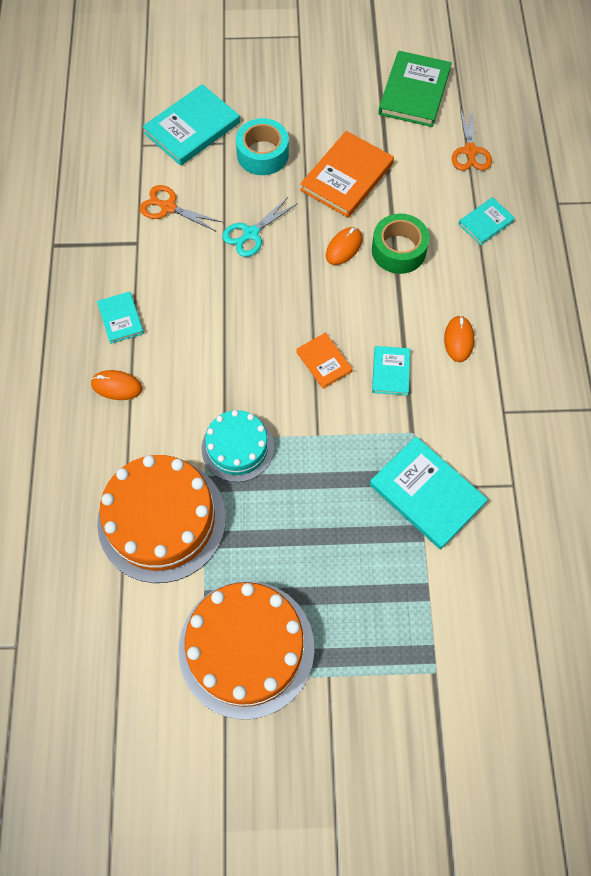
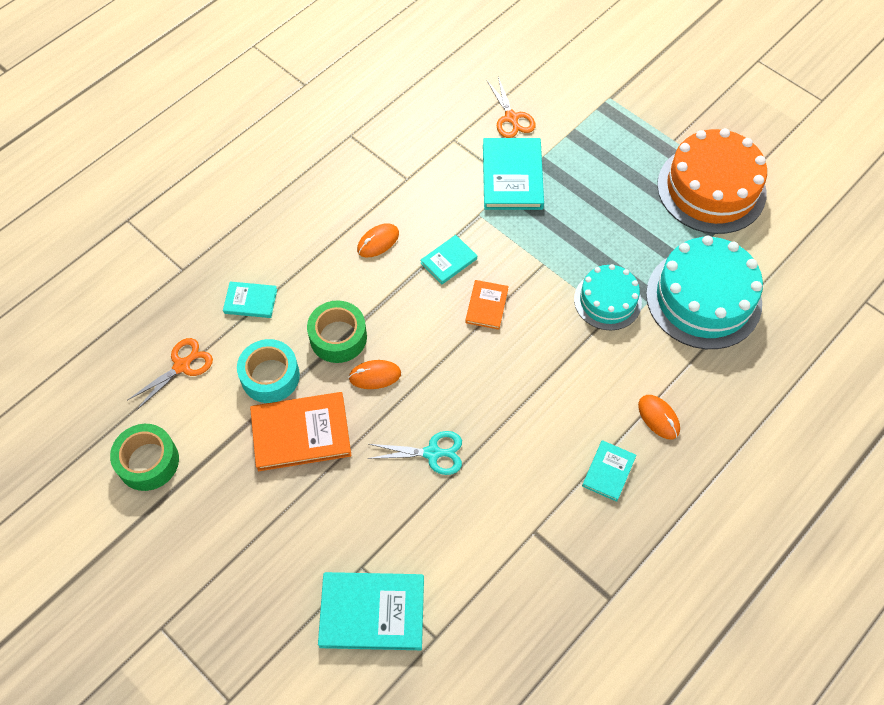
camera: 135 degrees left, 5 degrees down
(161, 520) = (703, 298): orange cake -> turquoise cake
(168, 207) = (475, 543): orange scissors -> orange scissors (511, 118)
(263, 154) = (342, 521): turquoise tape -> turquoise tape (270, 376)
(414, 92) = (148, 462): green book -> green tape

